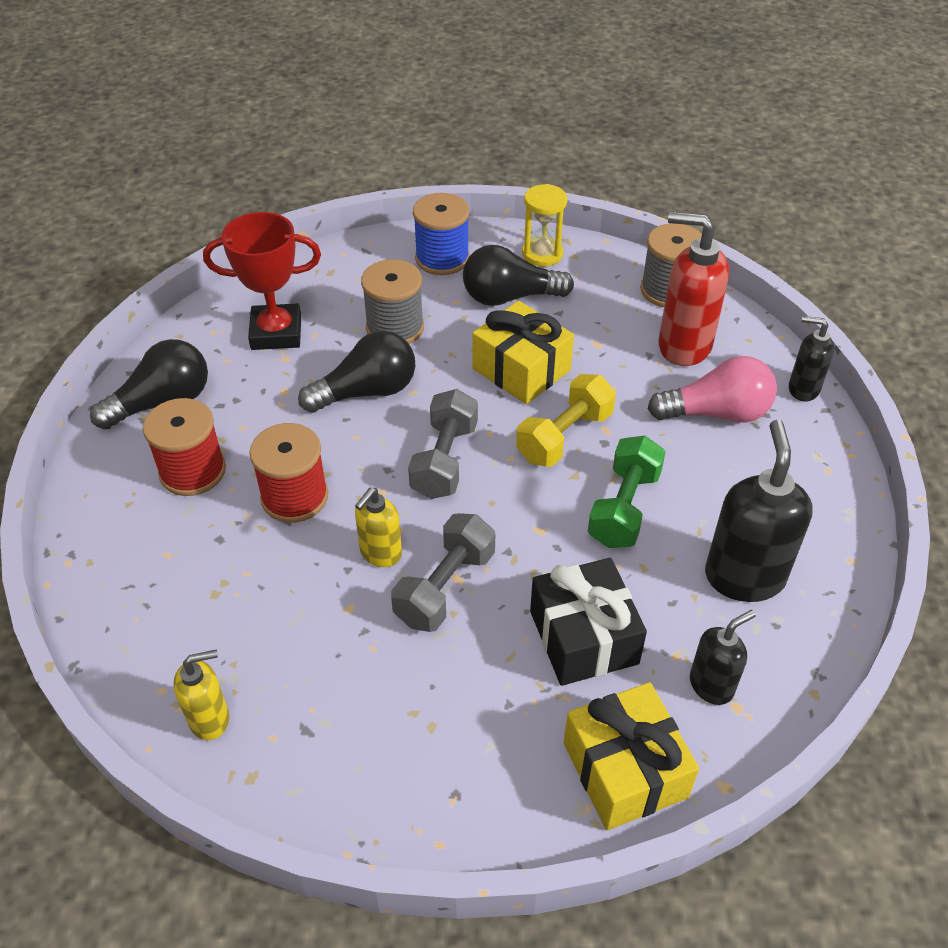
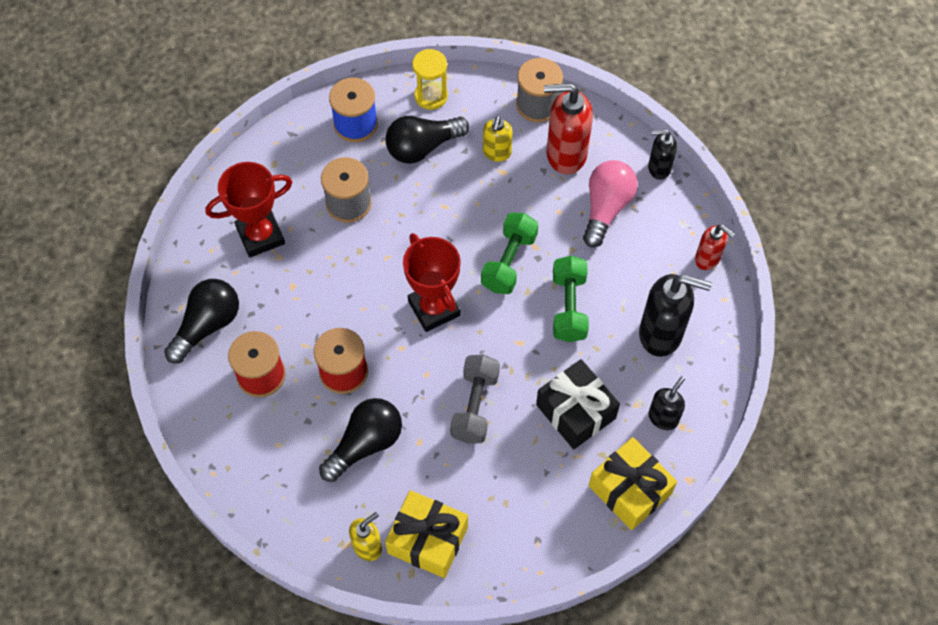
camera: 20 degrees left, 15 degrees up
(366, 392) = (353, 268): black light bulb -> black light bulb (365, 444)
(380, 553) = (422, 395): yellow soap dispenser -> yellow soap dispenser (497, 153)
(444, 460) = (434, 308): grey dumbbell -> red trophy
(521, 369) = (457, 212): yellow gift -> yellow gift (428, 540)
(564, 437) = (509, 262): yellow dumbbell -> green dumbbell
(716, 413) = (606, 208): pink light bulb -> pink light bulb turned 45 degrees counterclockwise
(744, 576) = (661, 334): black soap dispenser -> black soap dispenser turned 120 degrees clockwise
(841, 505) = (707, 259): none -> red soap dispenser

